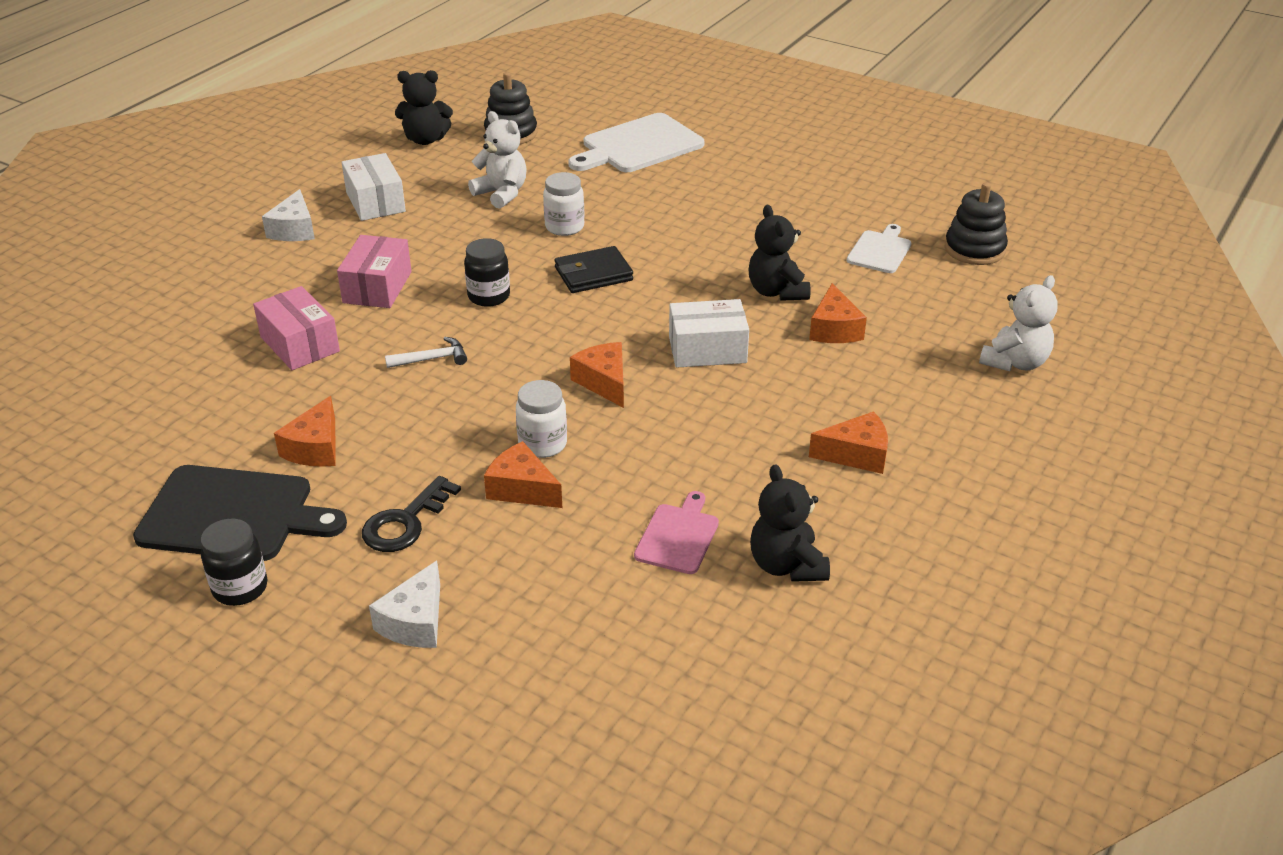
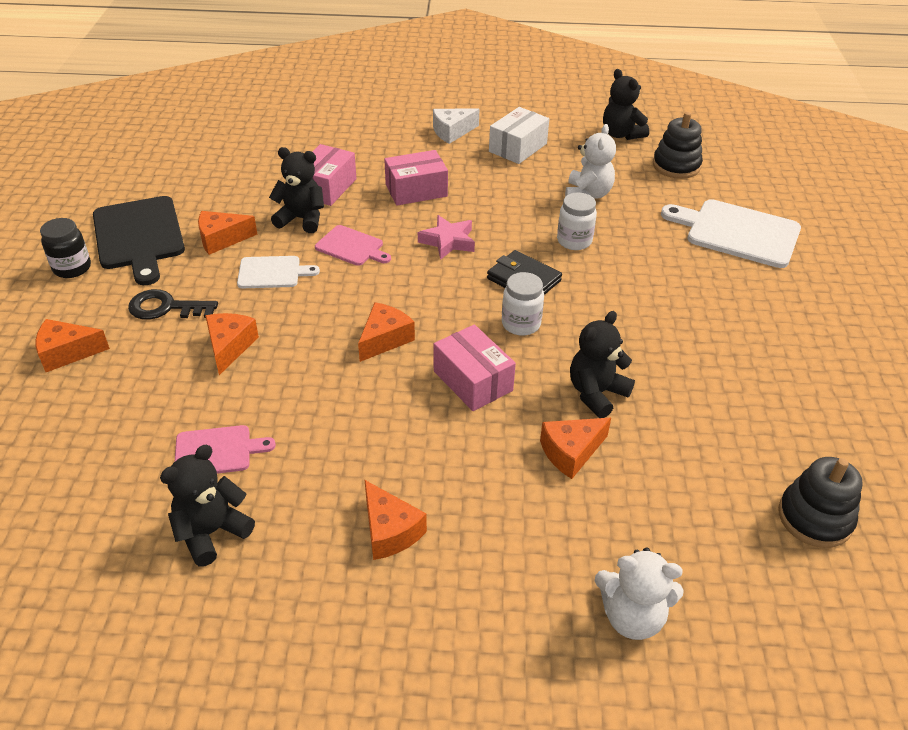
camera: 60 degrees right, 5 degrees up
(342, 379) = (301, 219): none -> black teddy bear
(415, 622) = (67, 353): white cheese -> orange cheese
(432, 359) = (351, 247): white hammer -> pink cutting board
(489, 296) = (448, 241): black jar -> pink star
(542, 444) = (287, 337): white jar -> white jar (521, 324)
(707, 349) = (473, 381): white box -> pink box
(880, 250) = (734, 442): white cutting board -> white cutting board (272, 272)

